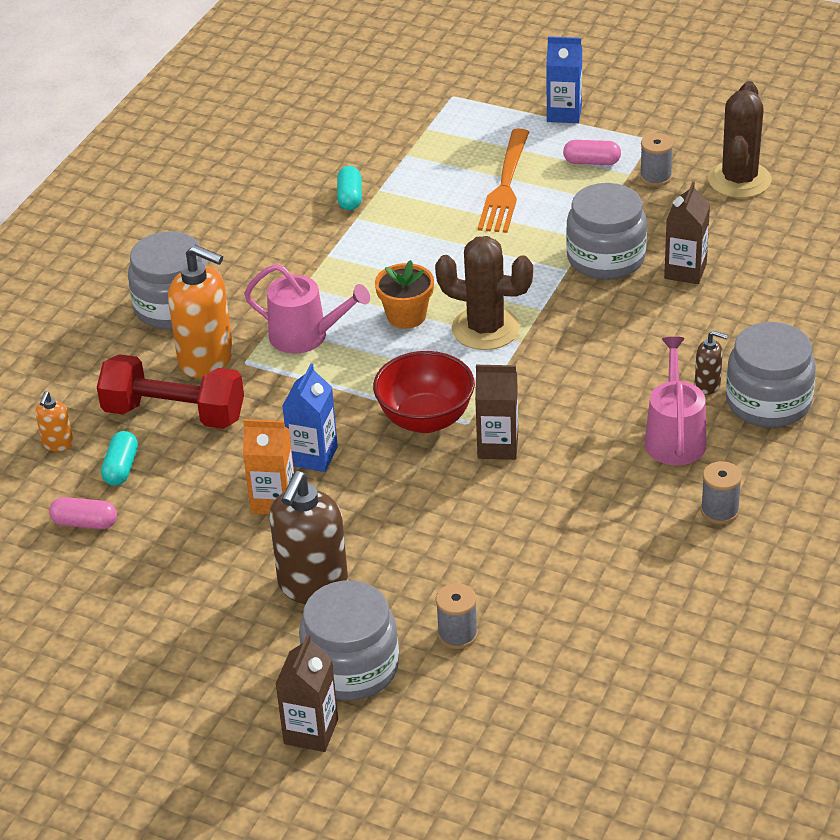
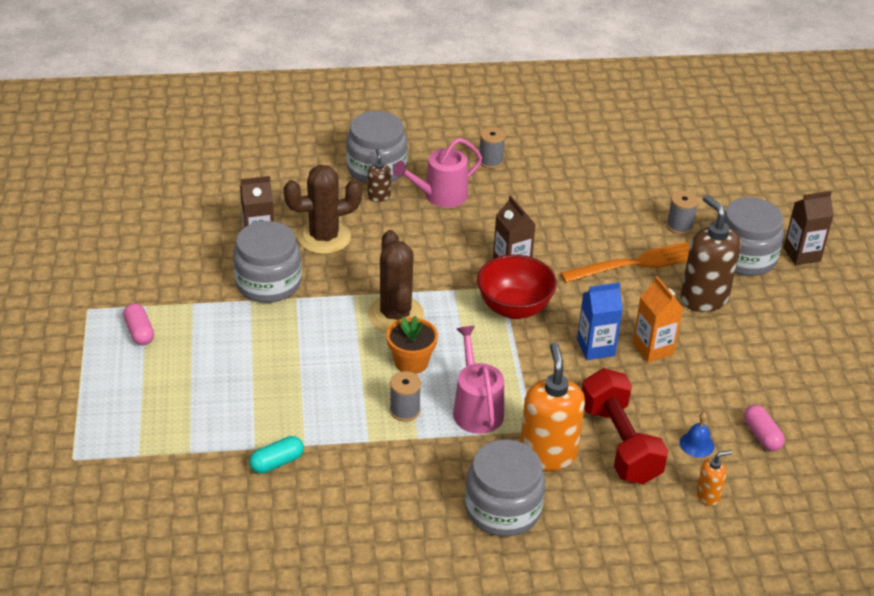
camera: 125 degrees left, 0 degrees up
(121, 468) = (696, 444): turquoise capsule -> blue bell
(313, 586) = (703, 298): brown soap dispenser -> brown soap dispenser turned 105 degrees counterclockwise
(505, 186) = (203, 370): orange fork -> orange fork (635, 263)
(564, 113) = (70, 373): blue carton -> none
(655, 177) = (143, 290): grey spool -> grey spool (405, 410)
(739, 180) = (124, 246): brown cactus -> brown cactus (324, 237)

